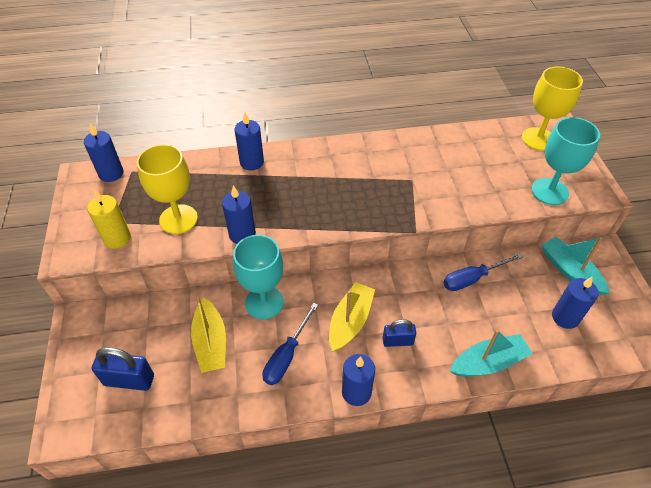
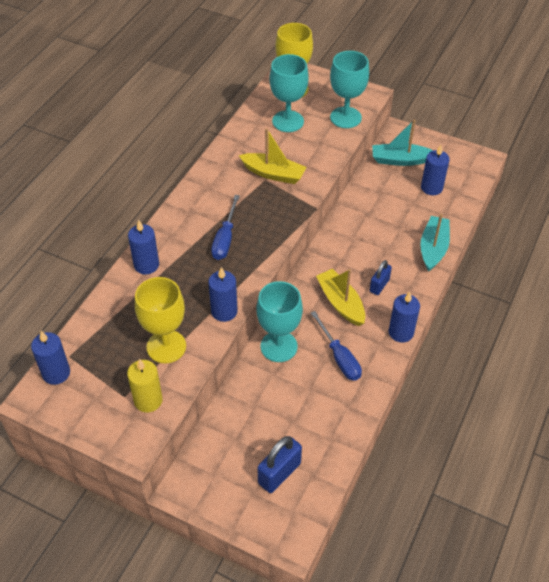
camera: 55 degrees left, 0 degrees up
(211, 343) = (288, 400): yellow boat -> yellow boat (273, 174)
(472, 278) = (362, 213): blue screwdriver -> blue screwdriver (225, 239)
(496, 157) = (288, 121): none -> turquoise goblet

